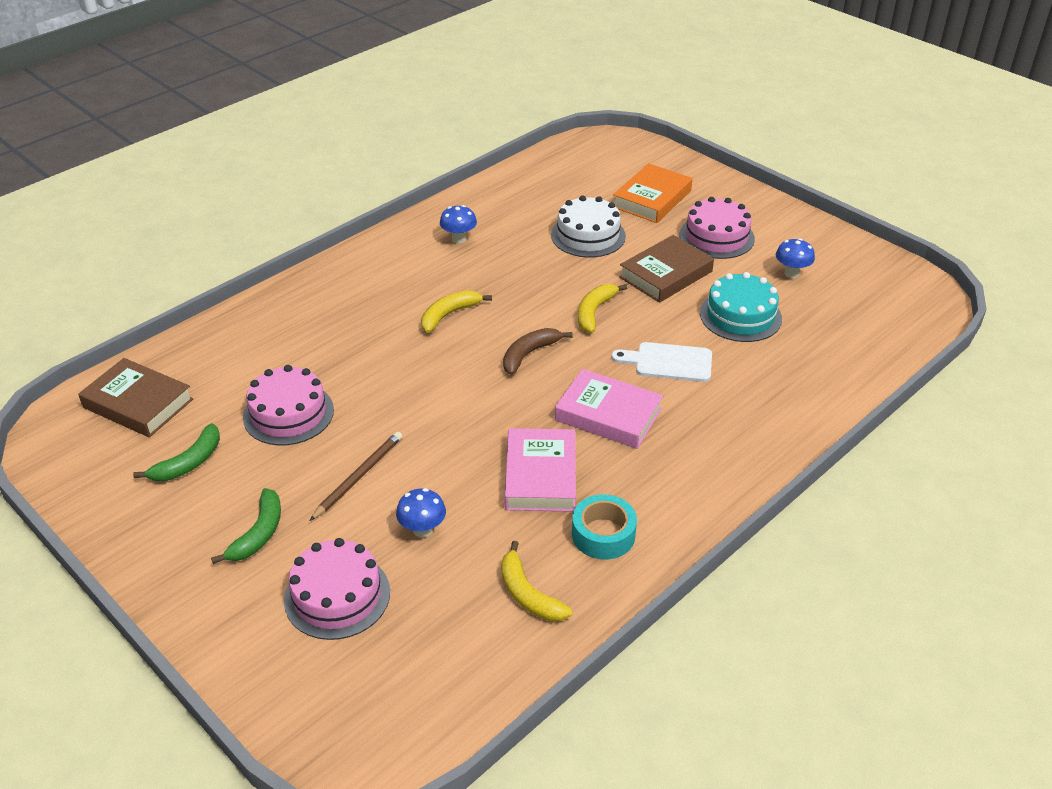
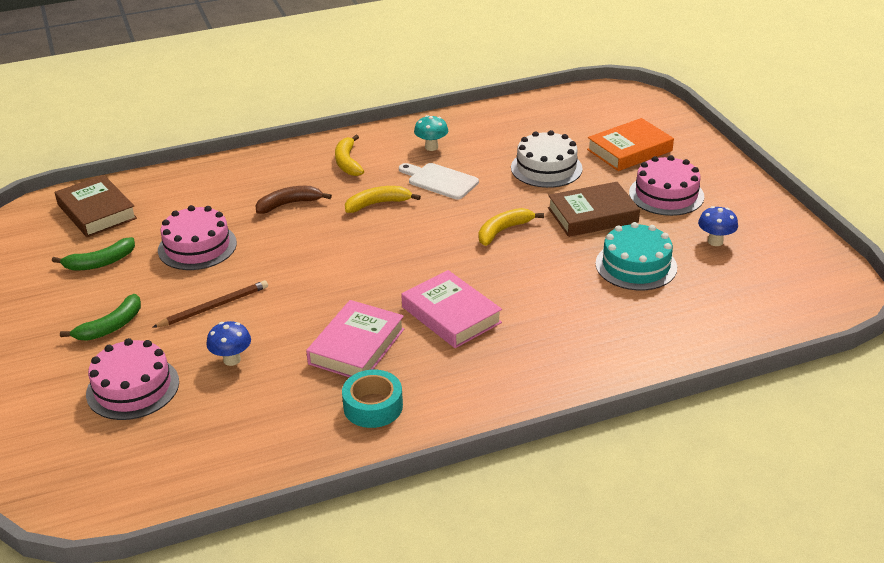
camera: 25 degrees right, 5 degrees down
(459, 239) = (431, 147): blue mushroom -> turquoise mushroom
(528, 594) = (276, 433): yellow banana -> yellow banana (347, 162)
(529, 354) = (420, 250): brown banana -> brown banana (289, 204)
(668, 362) = (538, 287): white cutting board -> white cutting board (440, 181)

